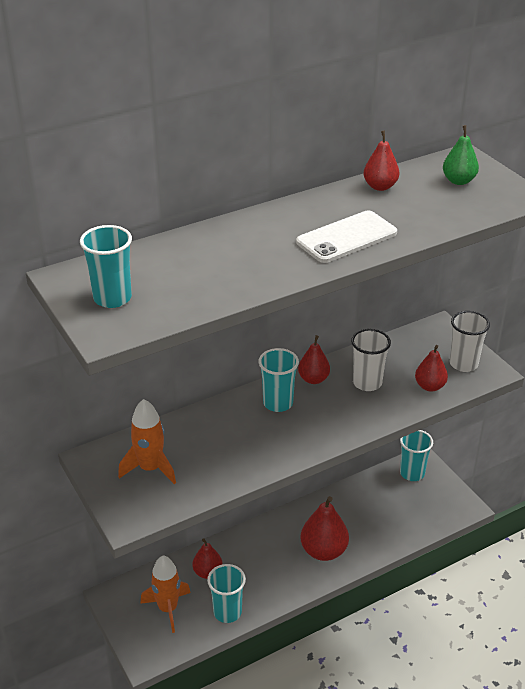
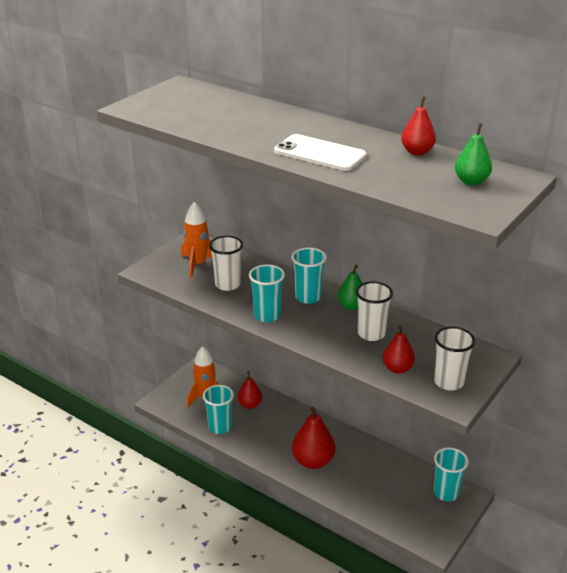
camera: 65 degrees right, 5 degrees down
(112, 298) = (168, 101): turquoise cup -> turquoise cup (267, 315)
(211, 456) = (227, 284): none -> white cup
(313, 379) = (351, 306): red pear -> green pear

